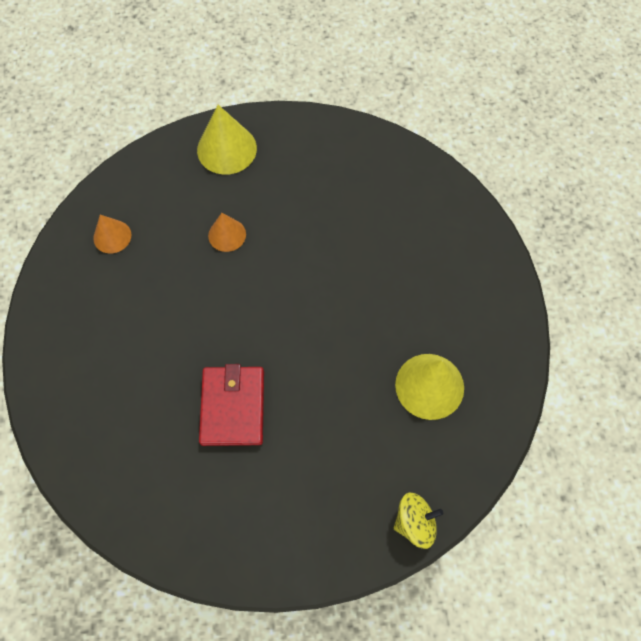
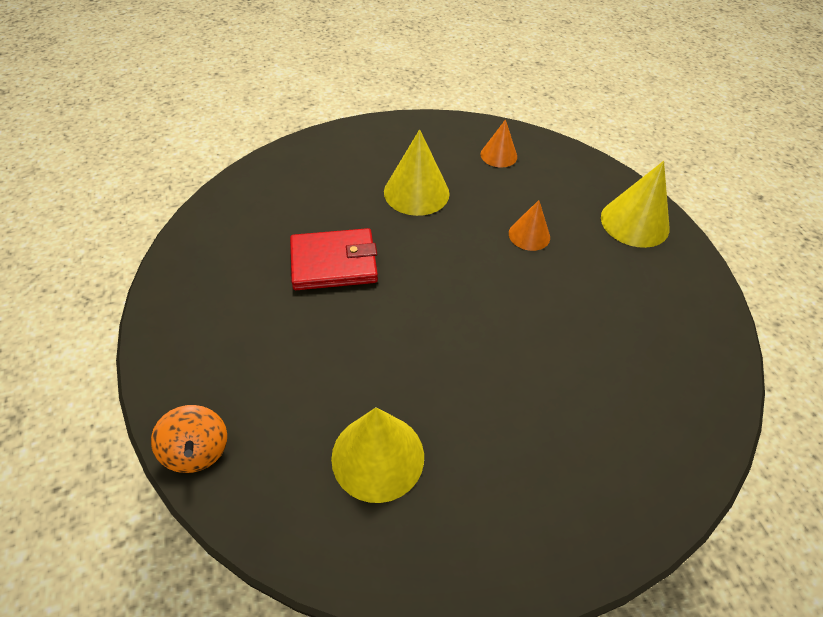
camera: 80 degrees right, 15 degrees down
(151, 321) = (416, 192): none -> yellow cone
(414, 522) = (197, 450): yellow spinning top -> orange spinning top

